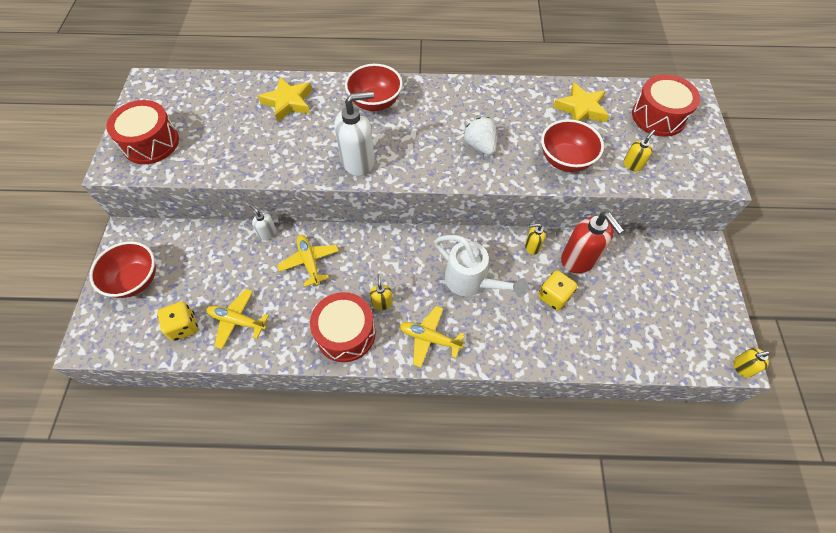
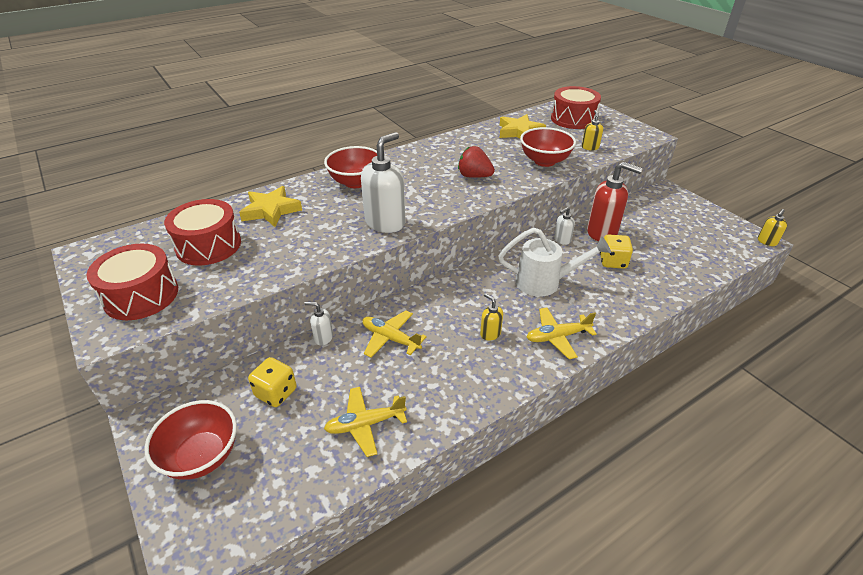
camera: 35 degrees left, 20 degrees down
(183, 327) = (307, 464): yellow dice -> yellow dice (276, 393)
(345, 333) = (483, 373): red drum -> red drum (208, 245)
(480, 146) = (474, 176): white strawberry -> red strawberry
(532, 246) = (562, 240): yellow soap dispenser -> white soap dispenser

